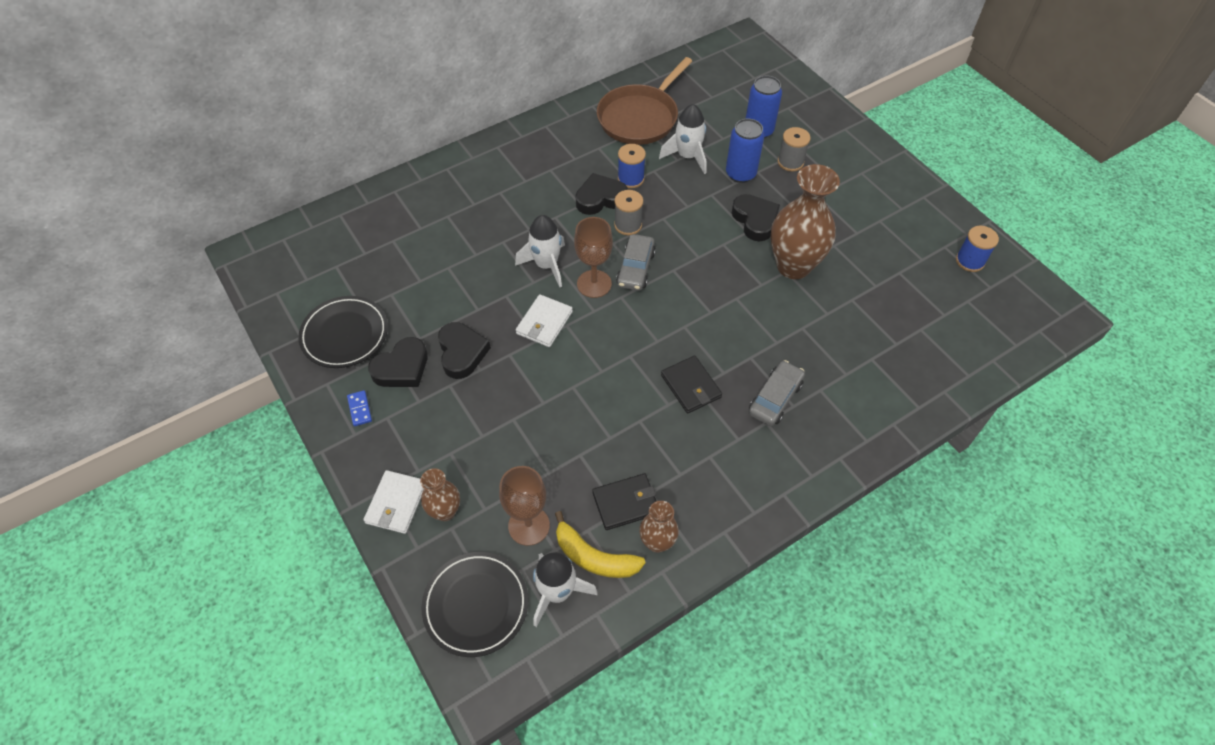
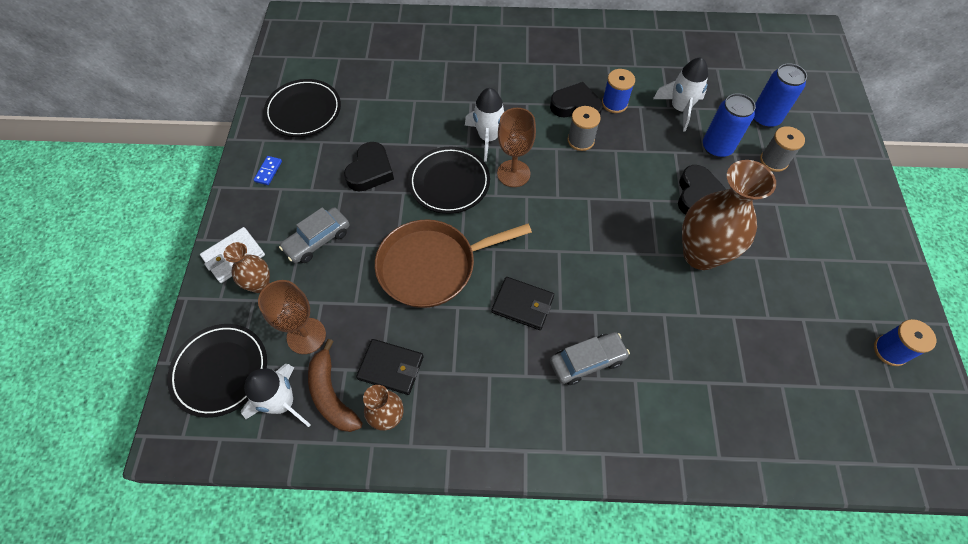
camera: 35 degrees right, 5 degrees up
(402, 368) = (320, 158): black heart -> none
(544, 322) = (449, 183): white wallet -> black plate
(594, 557) = (331, 394): yellow banana -> brown banana
(635, 268) = (557, 179): grey car -> grey car (317, 240)
(640, 118) = (664, 57): brown pan -> brown pan (432, 266)
(690, 386) = (522, 305): black wallet -> black wallet turned 75 degrees counterclockwise

